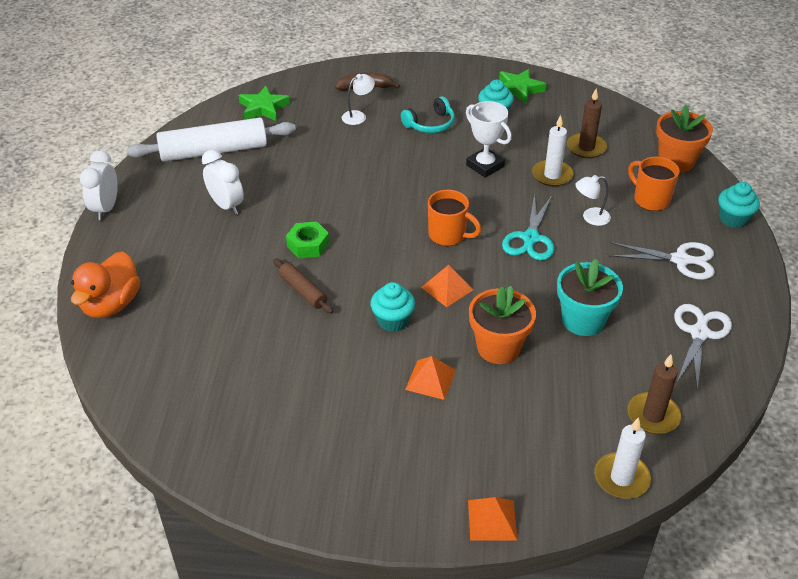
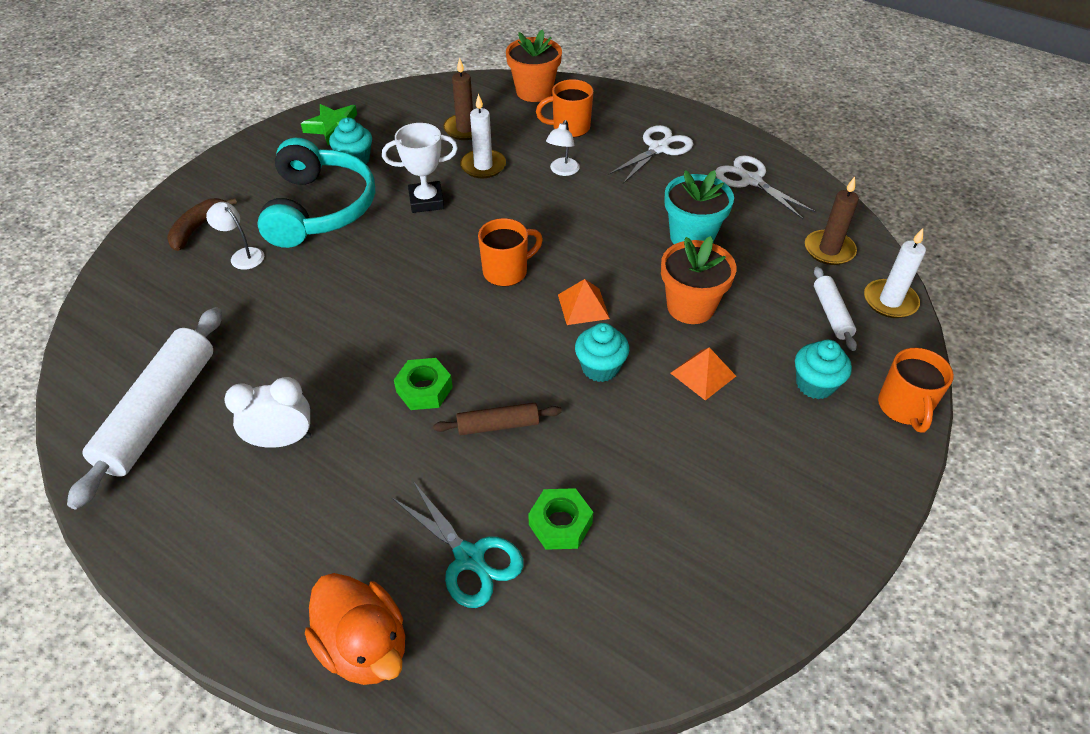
camera: 60 degrees left, 5 degrees up
(106, 209) = (153, 584): white clock -> none
(243, 353) = (560, 524): none -> green nut
(263, 108) = (129, 330): green star -> none
(358, 116) = (243, 255): white lamp -> white lamp turned 45 degrees counterclockwise
(430, 124) = (320, 208): turquoise headphones -> turquoise headphones, size x1.96
(492, 520) = (904, 408): orange pyramid -> orange mug
(530, 238) = (558, 219): turquoise scissors -> turquoise scissors (469, 558)
(568, 440) = (831, 314): none -> white rolling pin
(733, 219) = (631, 99): turquoise cupcake -> turquoise cupcake (815, 384)

